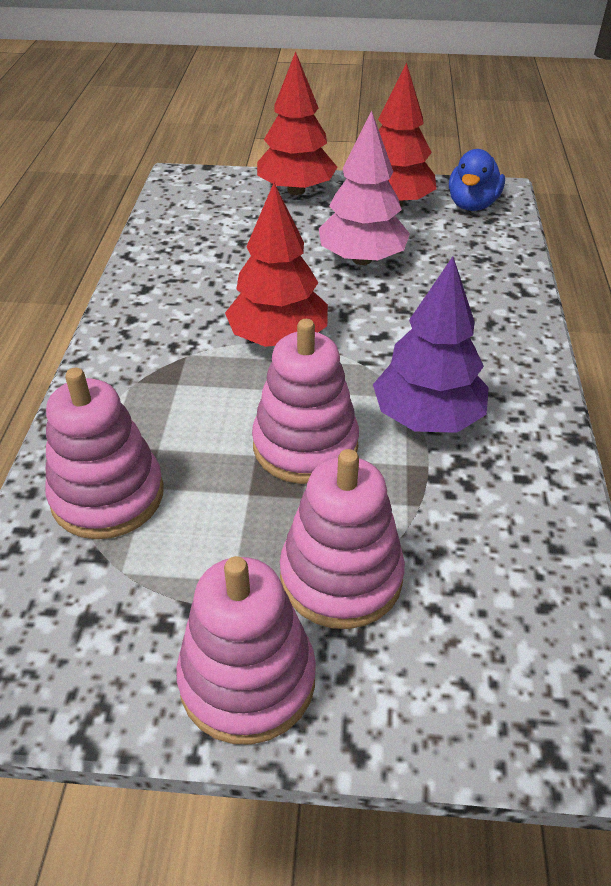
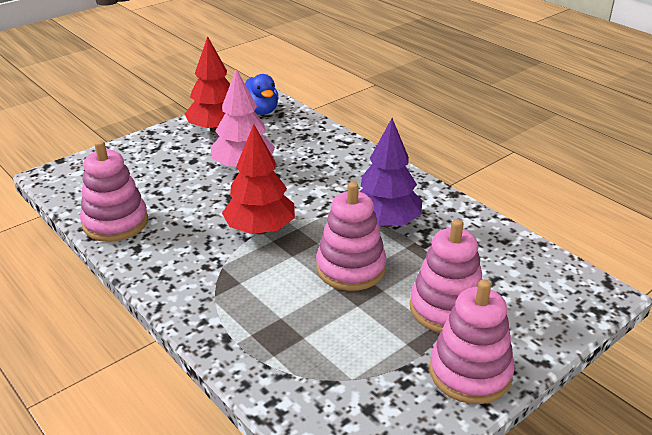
camera: 45 degrees left, 10 degrees down
(107, 496) = (290, 355): pink stacking toy -> pink stacking toy (115, 223)
(296, 191) = (146, 148): red tree -> none

